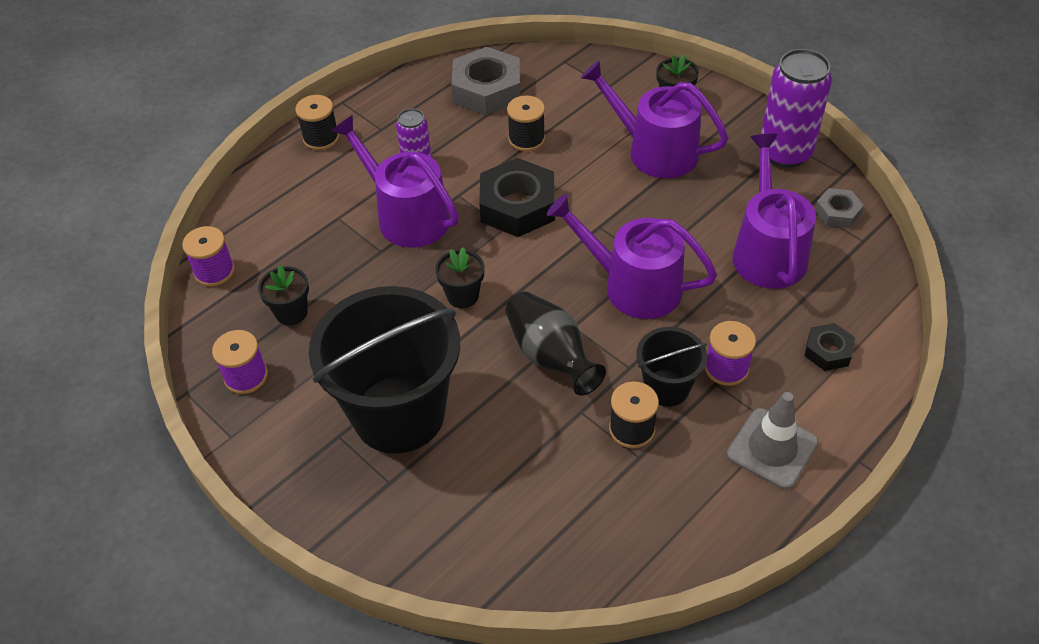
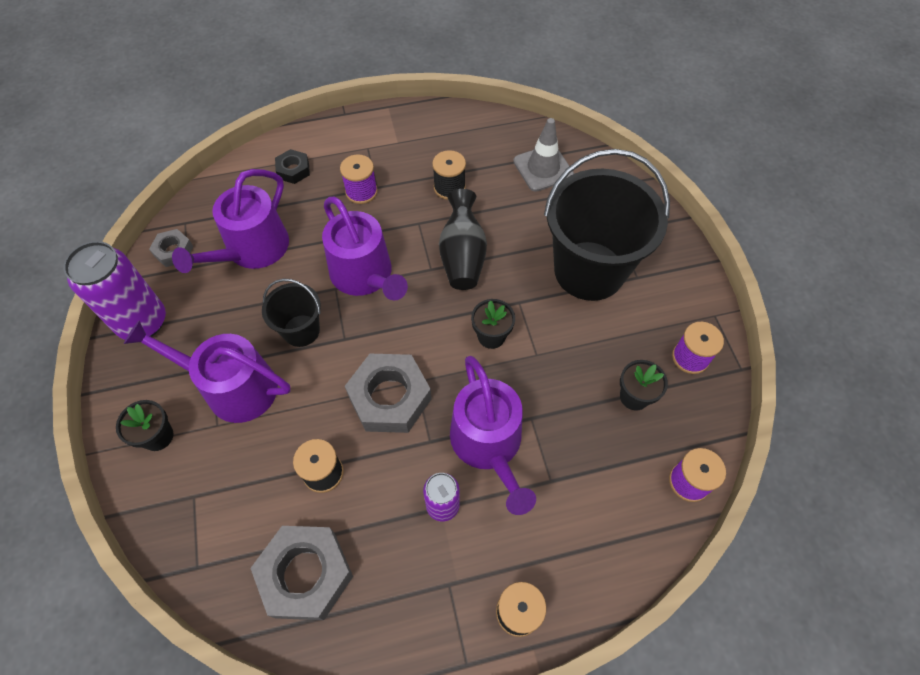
camera: 150 degrees left, 10 degrees up
(517, 206) = (390, 397): black nut -> grey nut
(655, 151) = (233, 387): purple watering can -> purple watering can turned 135 degrees clockwise
(667, 388) = (407, 199): black bucket -> black bucket (301, 330)
(772, 448) = (382, 140): grey traffic cone -> grey traffic cone (543, 168)

